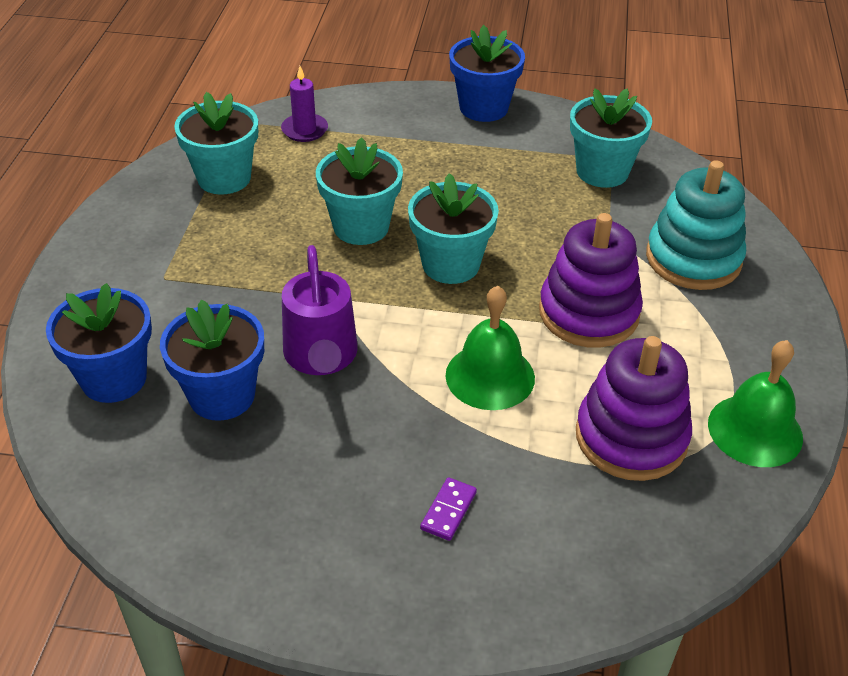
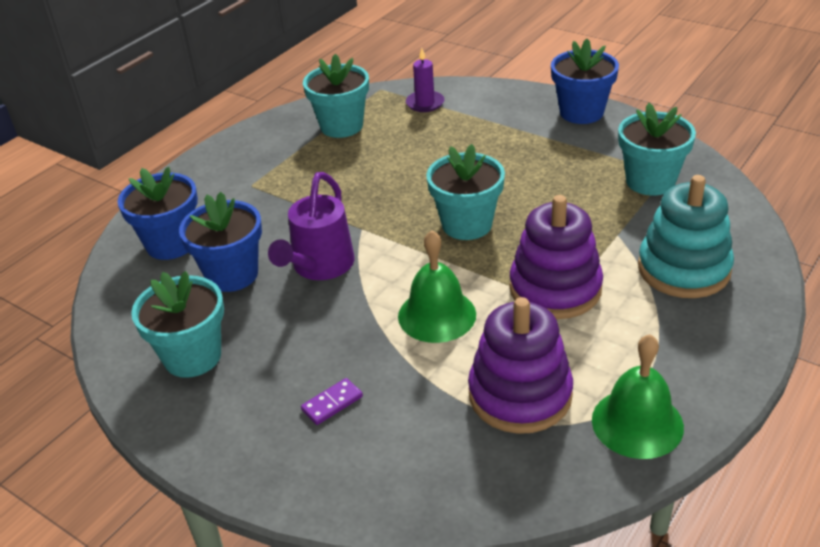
camera: 30 degrees right, 5 degrees down
(361, 227) = (417, 181): turquoise flower pot -> turquoise flower pot (192, 356)

